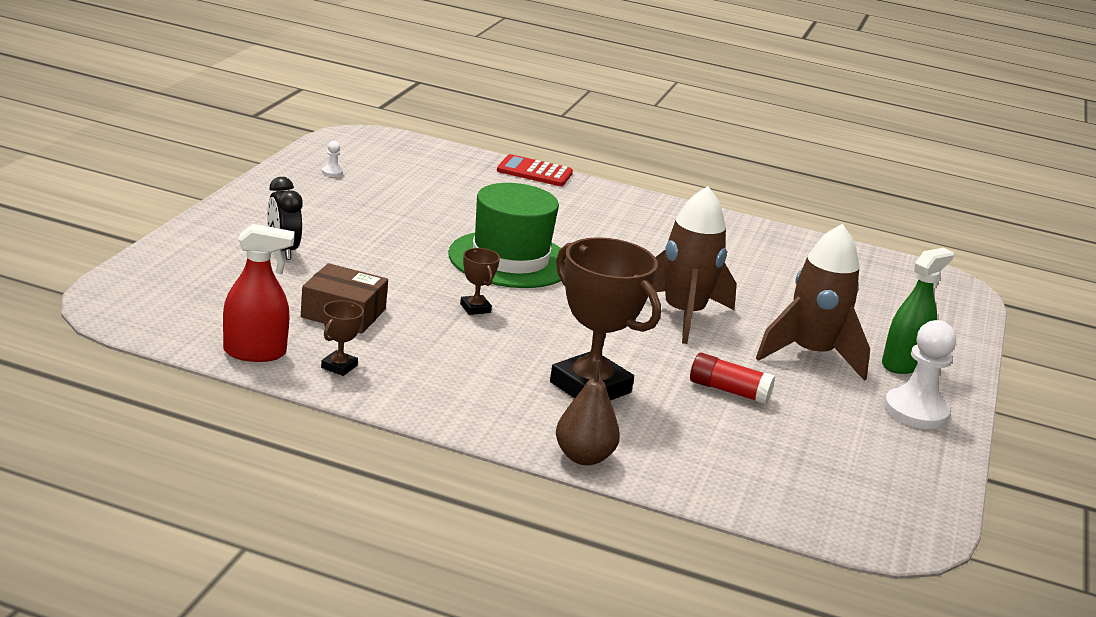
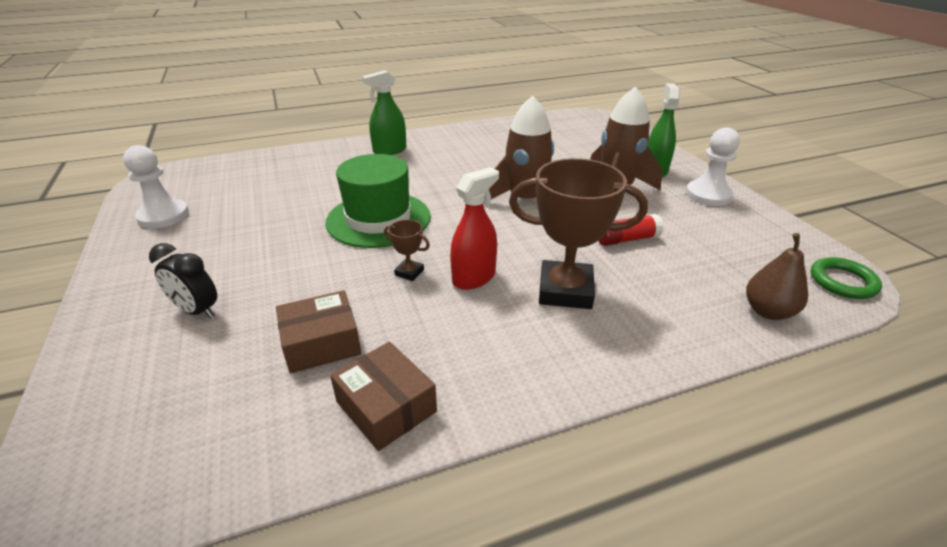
camera: 35 degrees left, 10 degrees up
(255, 352) = (293, 450): red spray bottle -> red spray bottle (474, 278)
(332, 172) = (163, 216): white pawn -> white pawn, size x2.44
(339, 367) = (386, 406): brown trophy -> brown box
(534, 172) = (310, 150): red calculator -> none
(584, 457) = (654, 358): brown pear -> brown pear (768, 311)
(617, 208) = (389, 151): none -> green spray bottle
(895, 531) = (842, 281): none -> green ring

